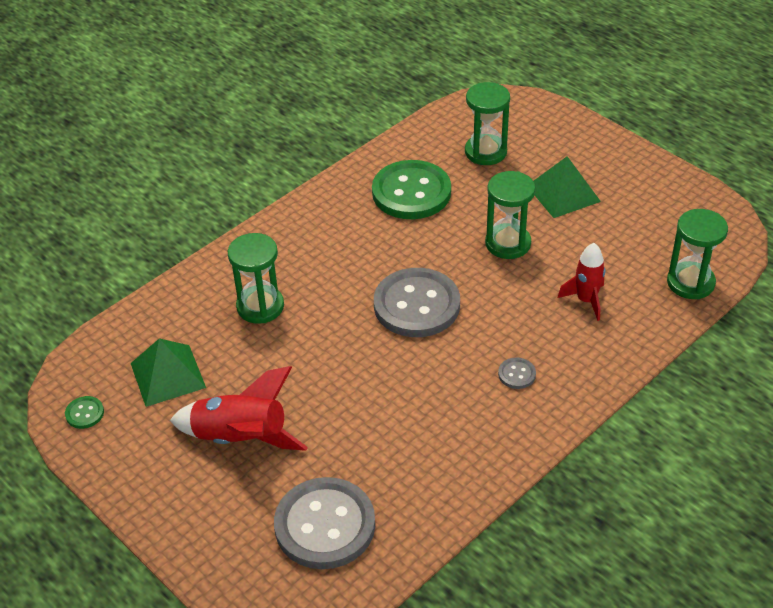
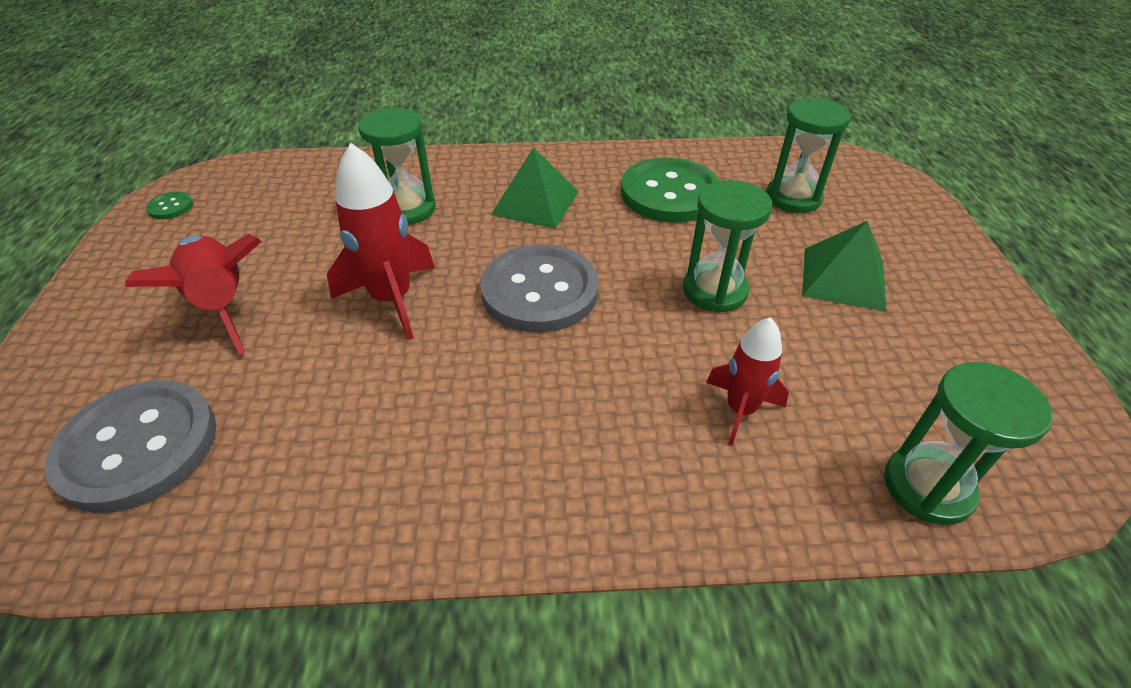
camera: 40 degrees right, 0 degrees up
(168, 375) = (263, 217): green pyramid -> green pyramid (535, 202)
(340, 366) = (392, 299): none -> red rocket
(517, 374) = (547, 437): grey button -> none

